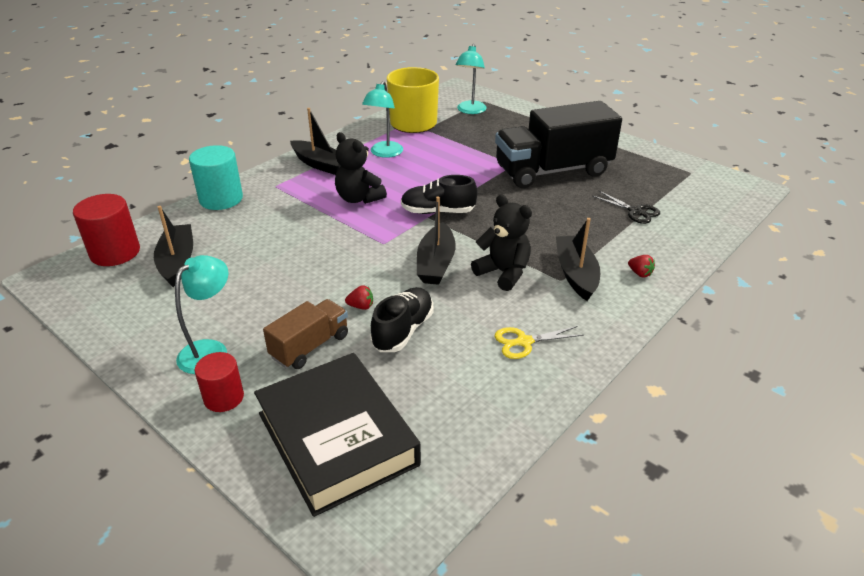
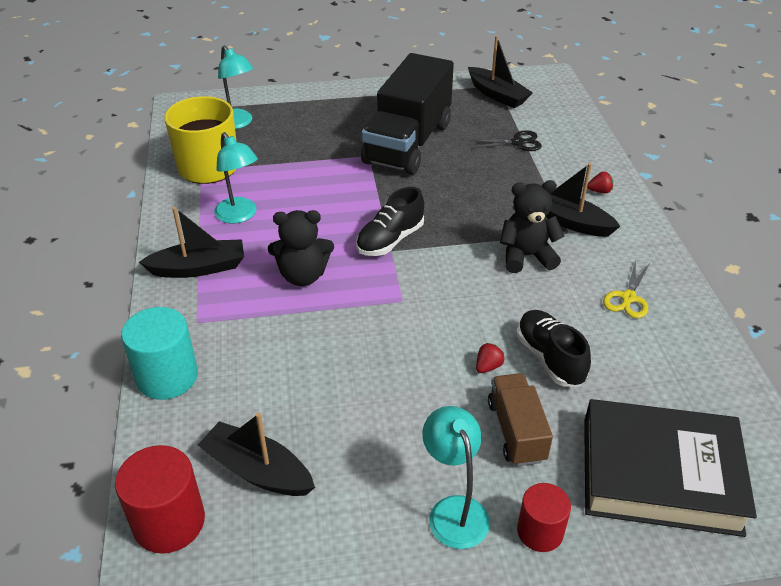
camera: 50 degrees left, 5 degrees up
(436, 263) = (471, 286): black boat -> black boat (497, 95)

